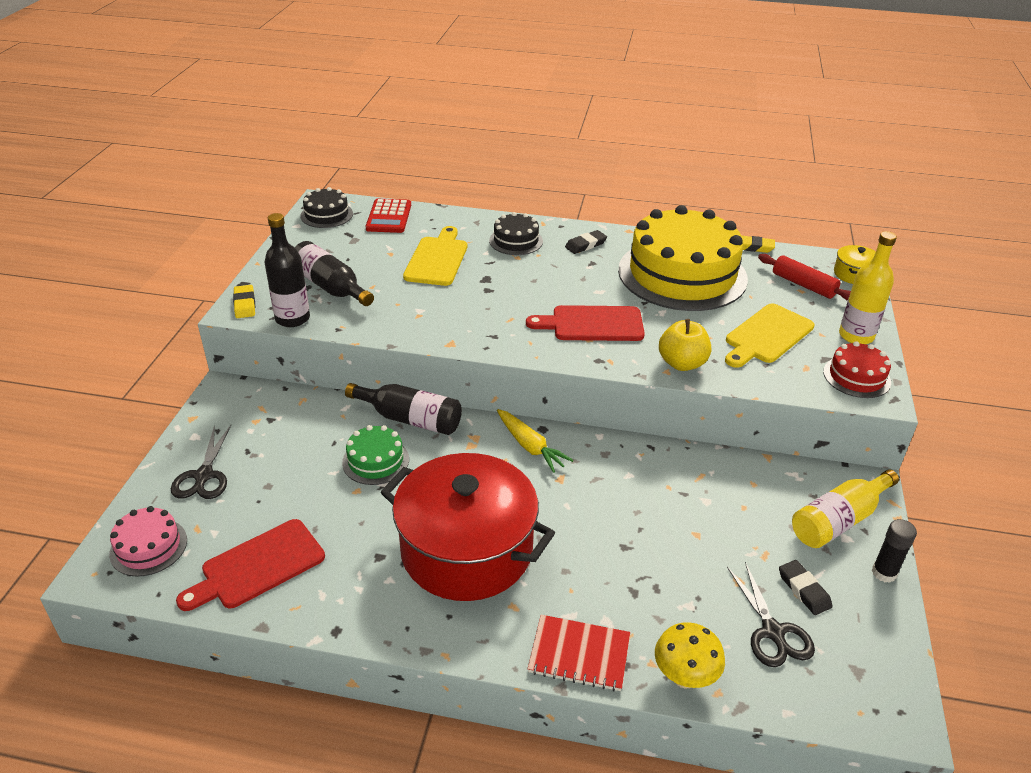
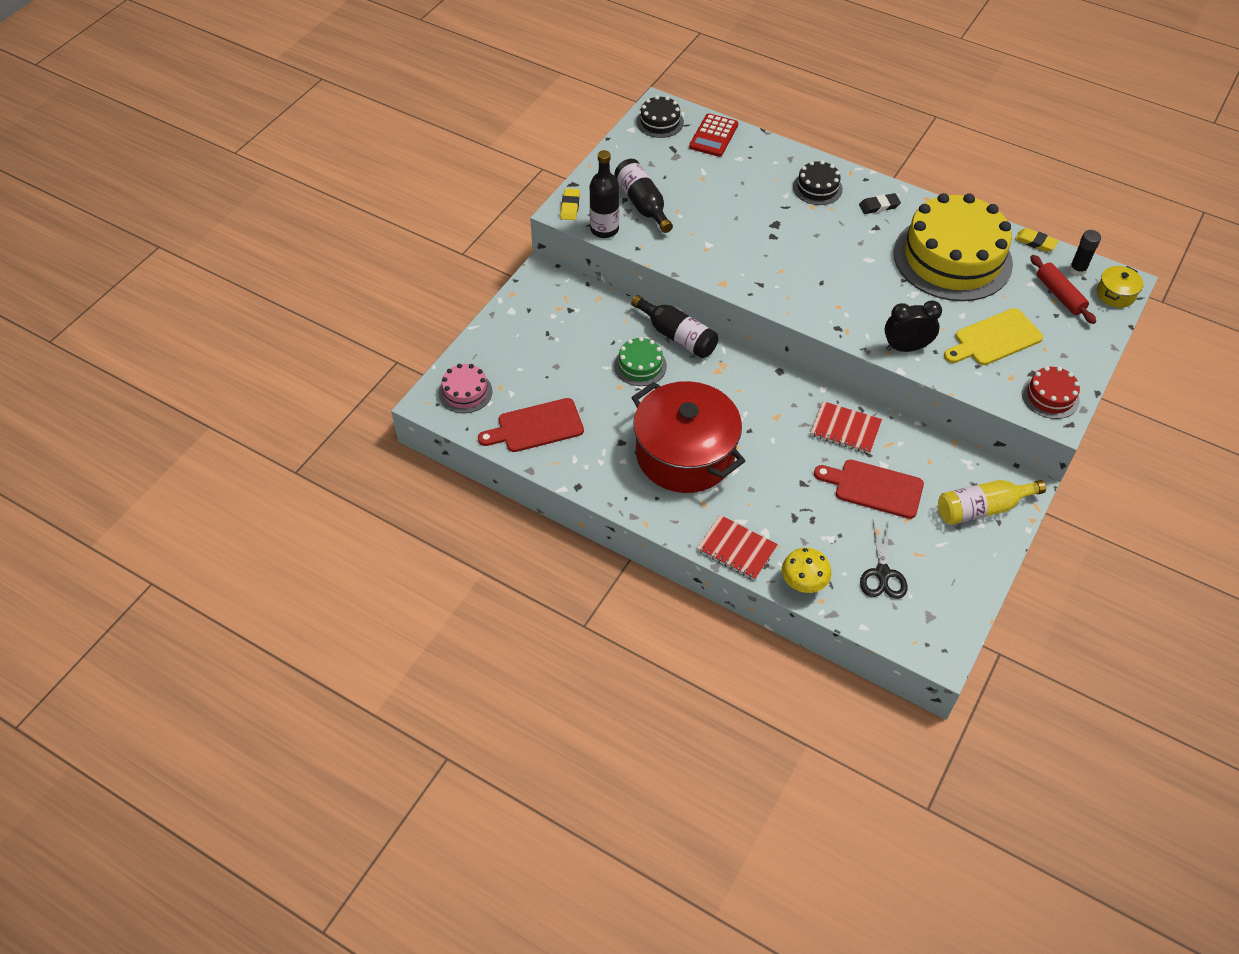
camera: 20 degrees right, 15 degrees up
(203, 476) = (512, 346): black scissors -> none
(437, 259) = (741, 193): yellow cutting board -> none
(530, 446) = (763, 384): yellow carrot -> none
(592, 324) = (847, 292): red cutting board -> red cutting board (874, 488)
(644, 472) = (845, 429): none -> red notebook
(682, 363) = (906, 347): yellow apple -> black clock
(804, 590) = (922, 552): black eraser -> none
(856, 336) = (1075, 358): yellow bottle -> none
(884, 573) = (993, 557): black glue stick -> black glue stick (1077, 270)

